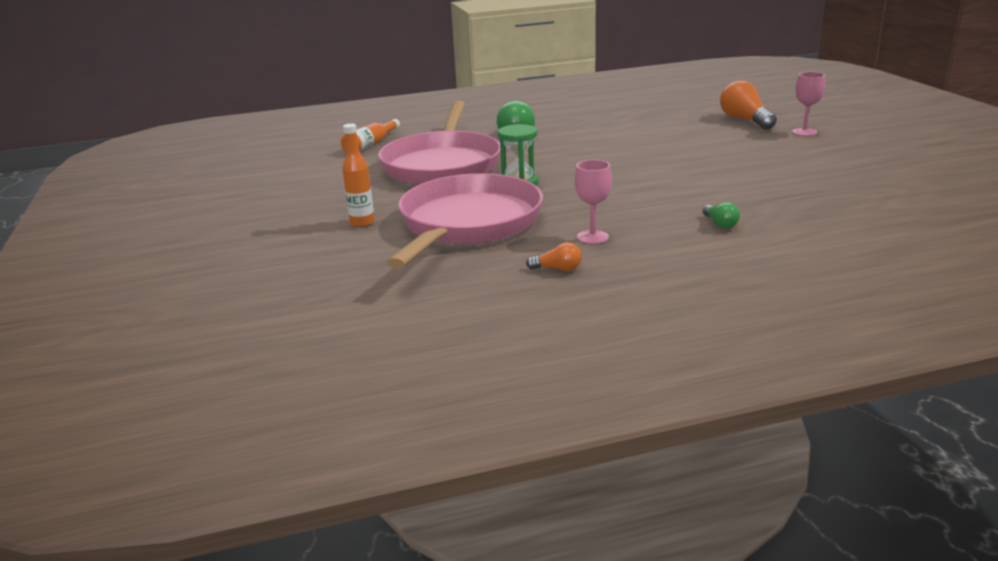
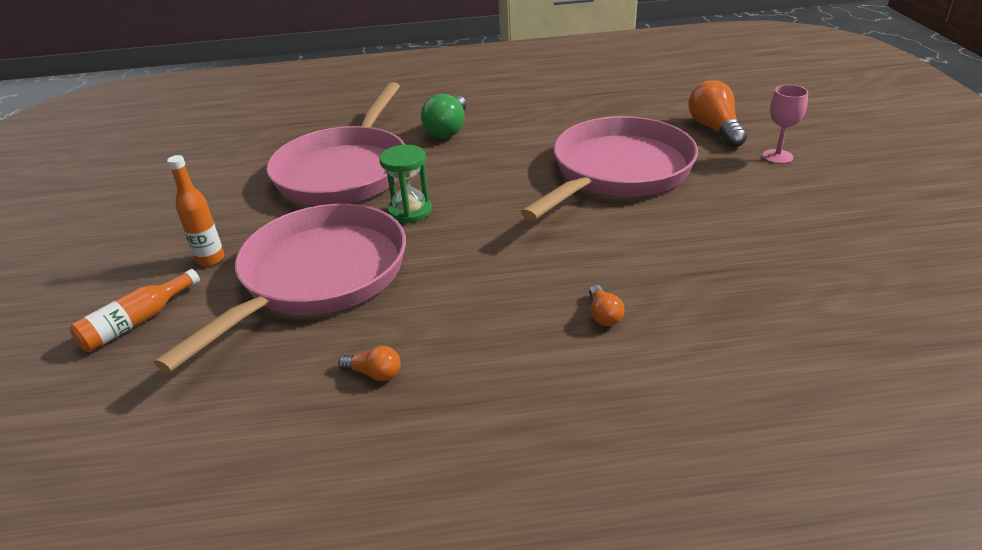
camera: 10 degrees right, 10 degrees up
(370, 144) = (290, 130): orange bottle -> orange bottle (137, 322)
(592, 237) = (443, 319): pink goblet -> none
(680, 149) = (617, 172): none -> pink pan
(720, 224) = (603, 315): green light bulb -> orange light bulb

